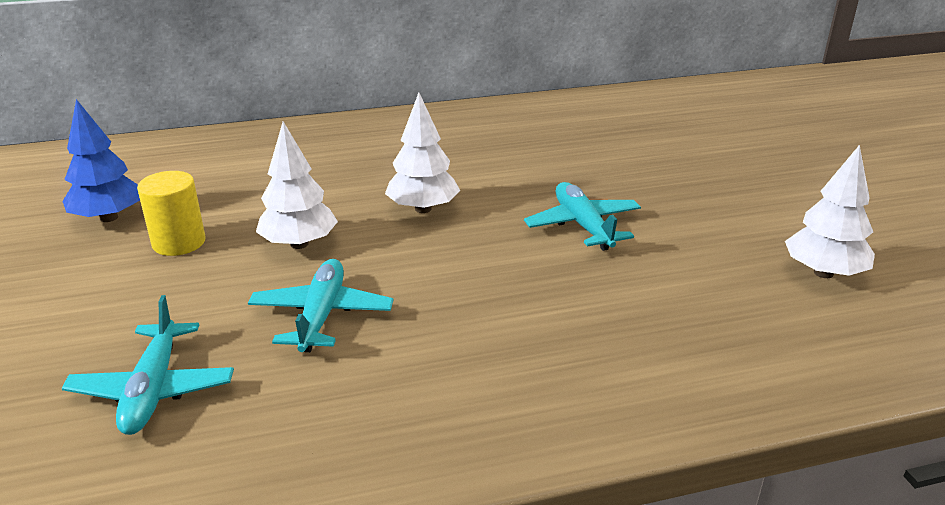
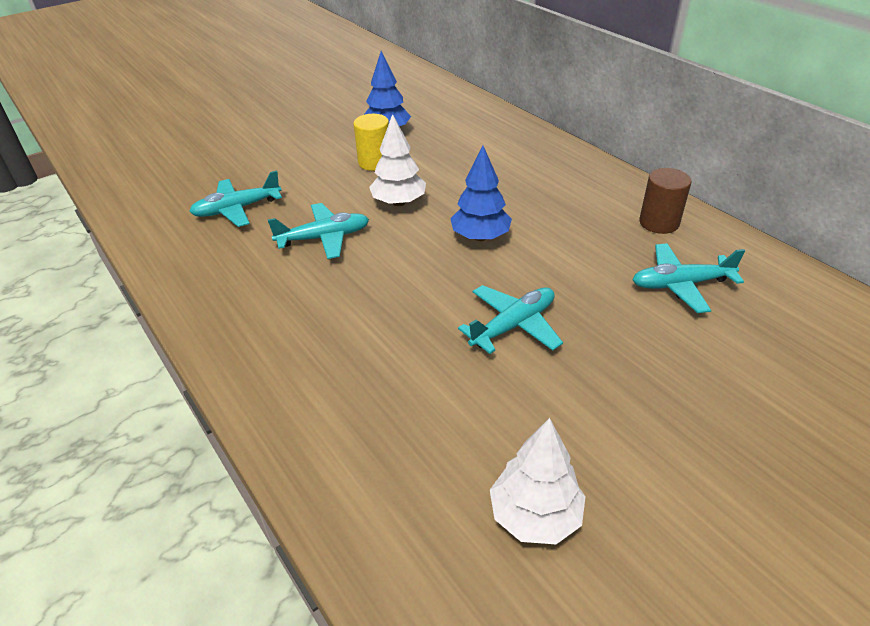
camera: 70 degrees right, 10 degrees up
(423, 209) = (480, 237): white tree -> blue tree
(481, 122) = (659, 222): none -> brown cylinder
(574, 139) = (680, 284): none -> turquoise plane

